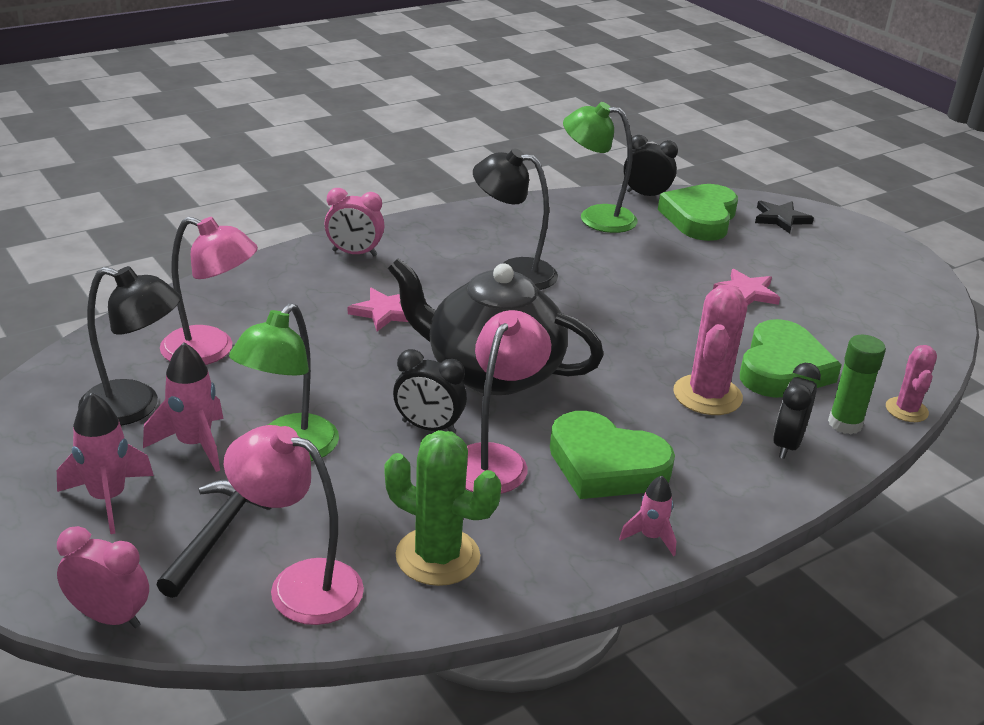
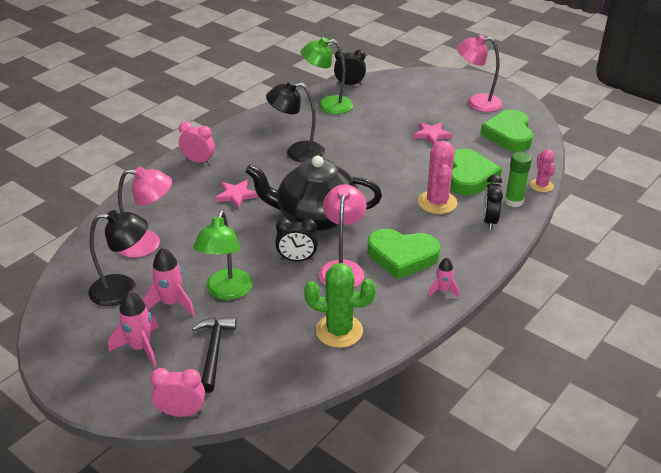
camera: 15 degrees left, 5 degrees up
(299, 585) = (274, 366): pink lamp -> pink lamp (476, 103)
(354, 253) = (198, 161): pink clock -> pink clock turned 150 degrees counterclockwise
(700, 218) = (386, 92): green heart -> green heart (509, 135)
(781, 219) = (431, 83): black star -> none

